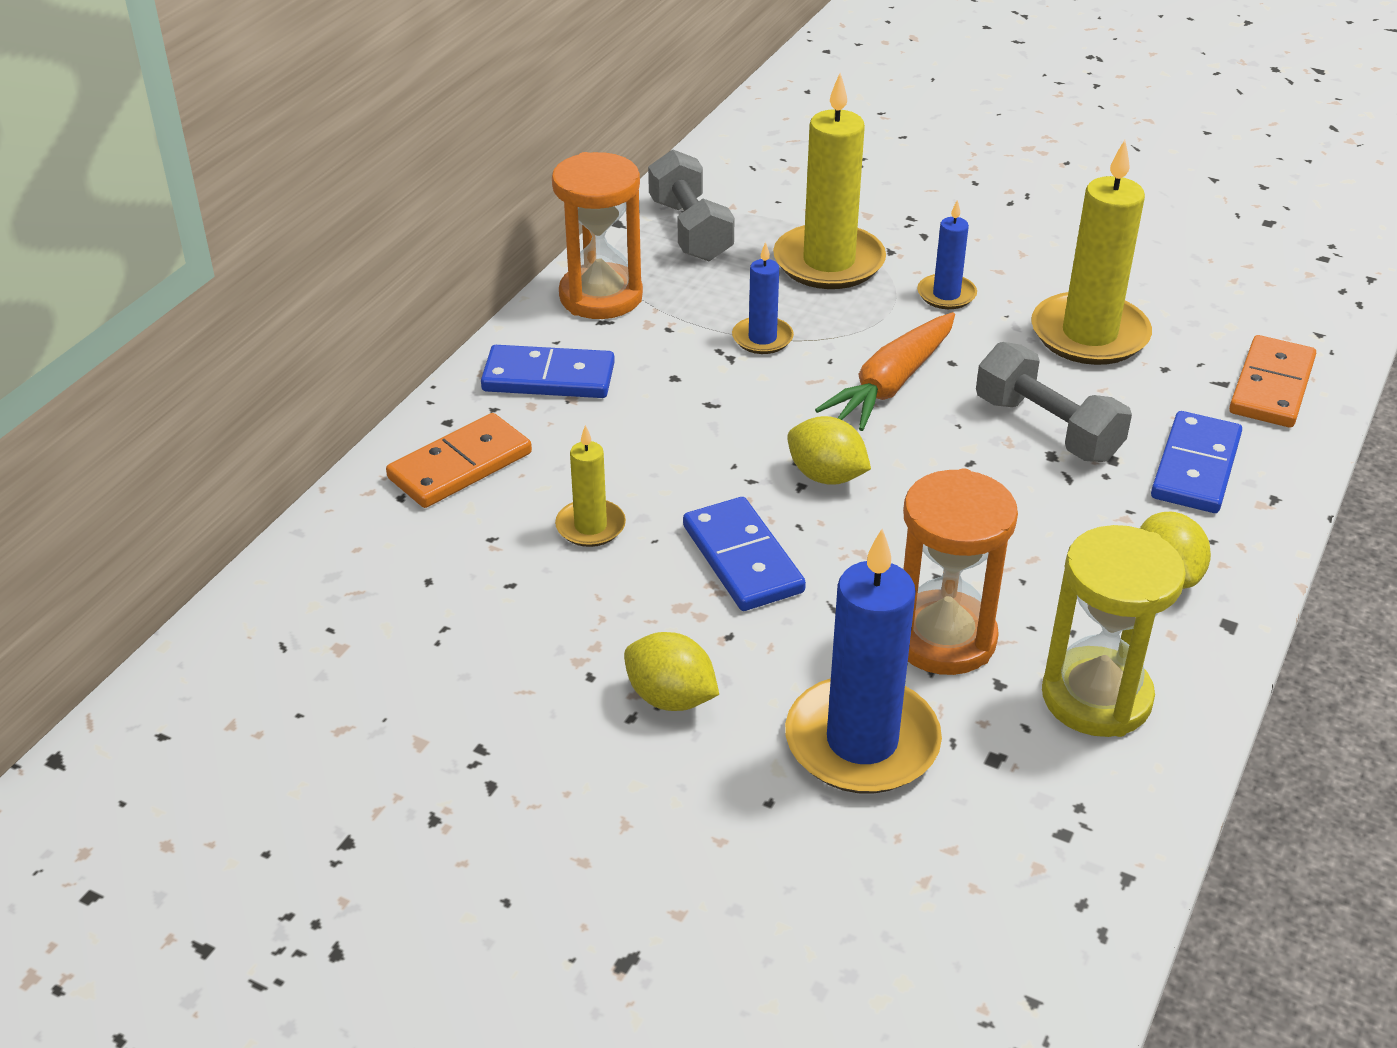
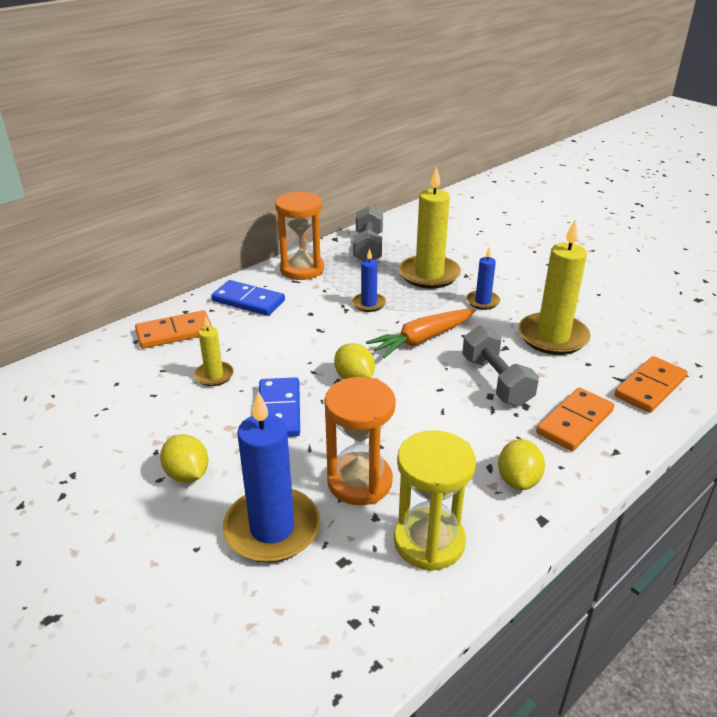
camera: 20 degrees right, 5 degrees down
(1196, 467) = (575, 422): blue domino -> orange domino

